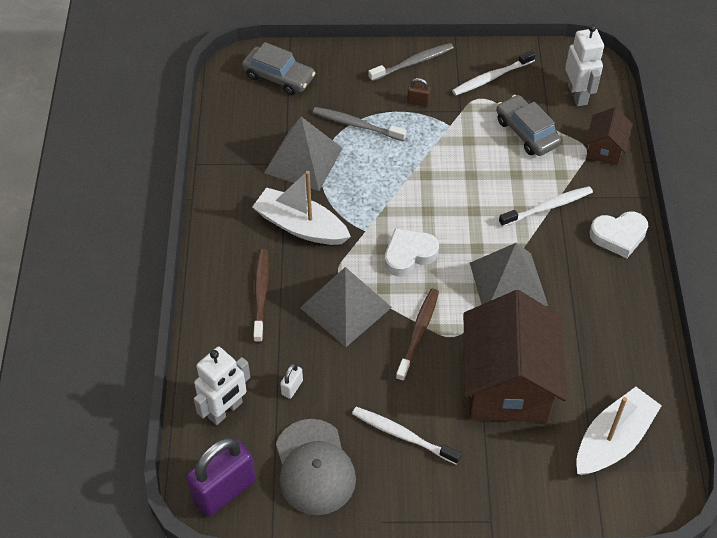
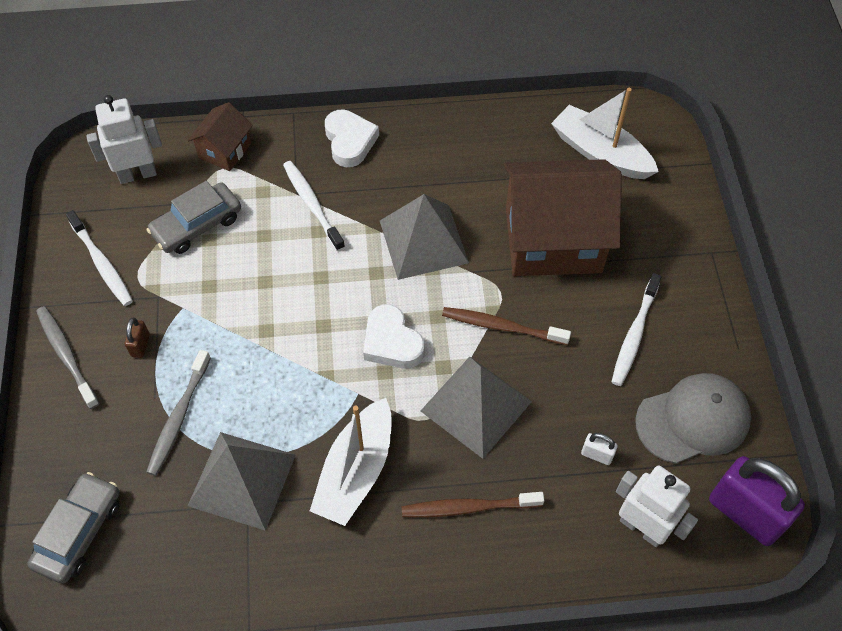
camera: 95 degrees left, 5 degrees up
(605, 149) = (225, 150): brown house -> brown house turned 75 degrees counterclockwise

